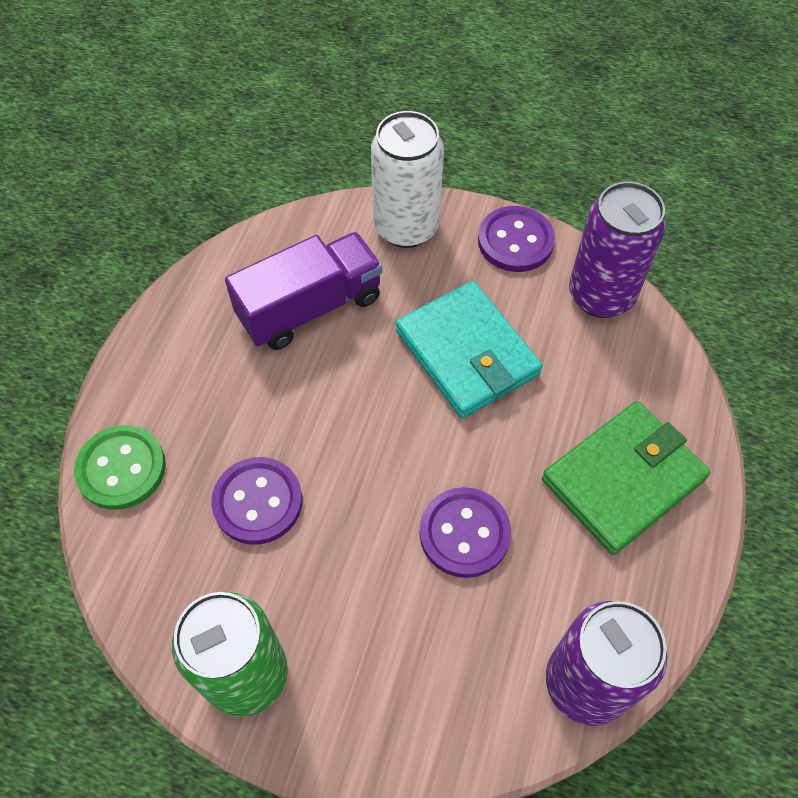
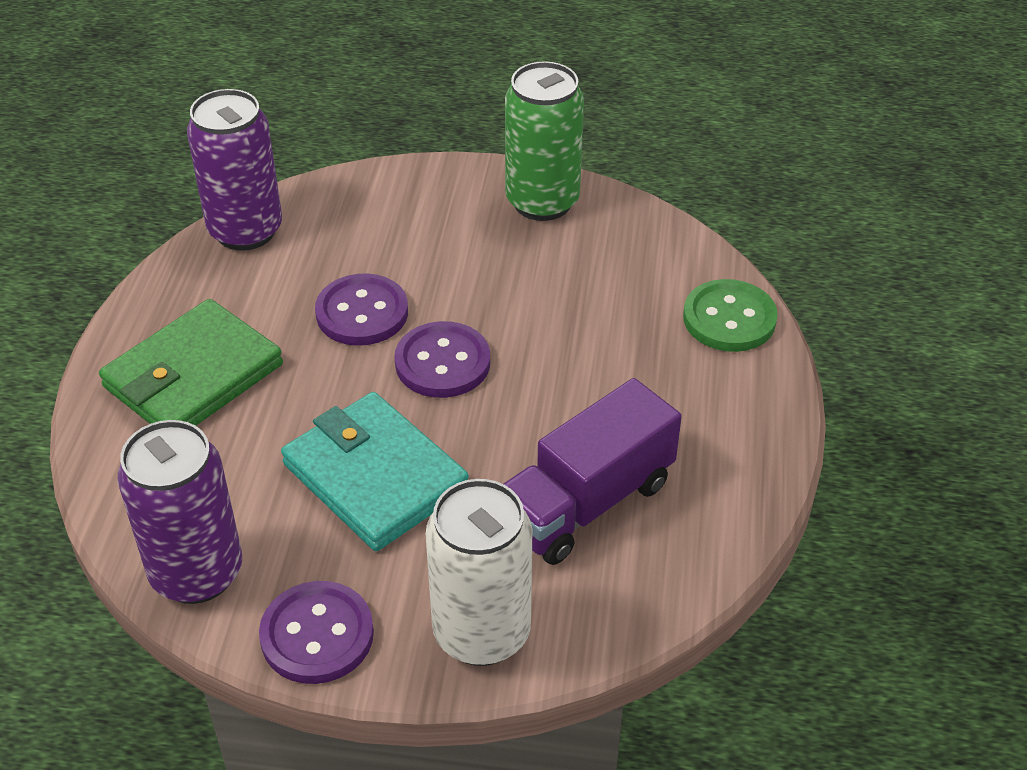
camera: 170 degrees right, 15 degrees down
(258, 502) = (577, 311): purple button -> purple button (442, 363)

